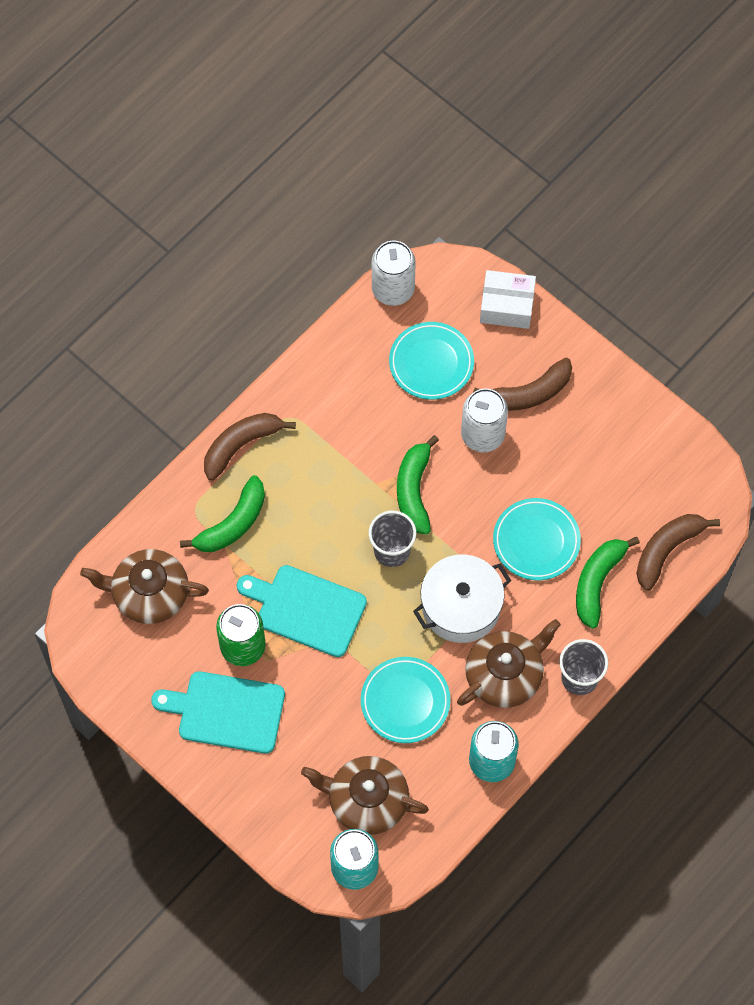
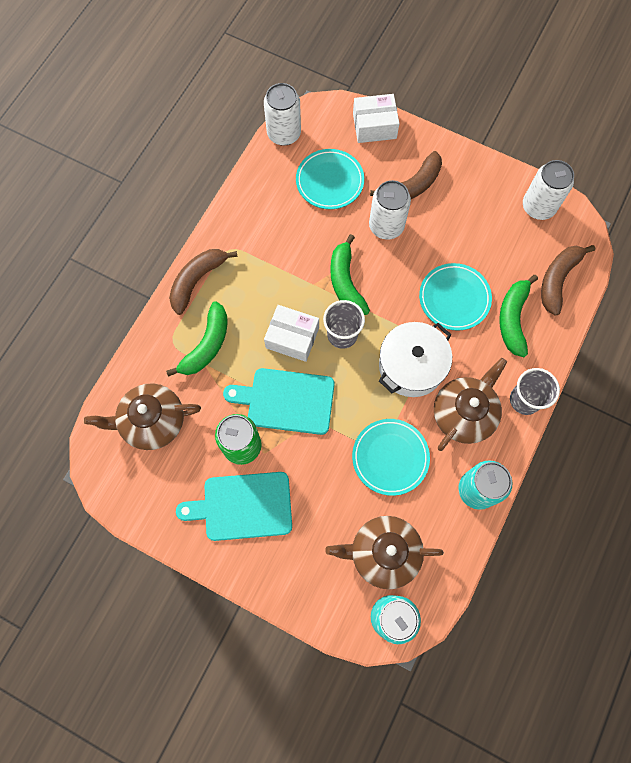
camera: 15 degrees left, 5 degrees up
(333, 539) = (292, 338): none -> white box
(675, 456) = (538, 207): none -> white can

